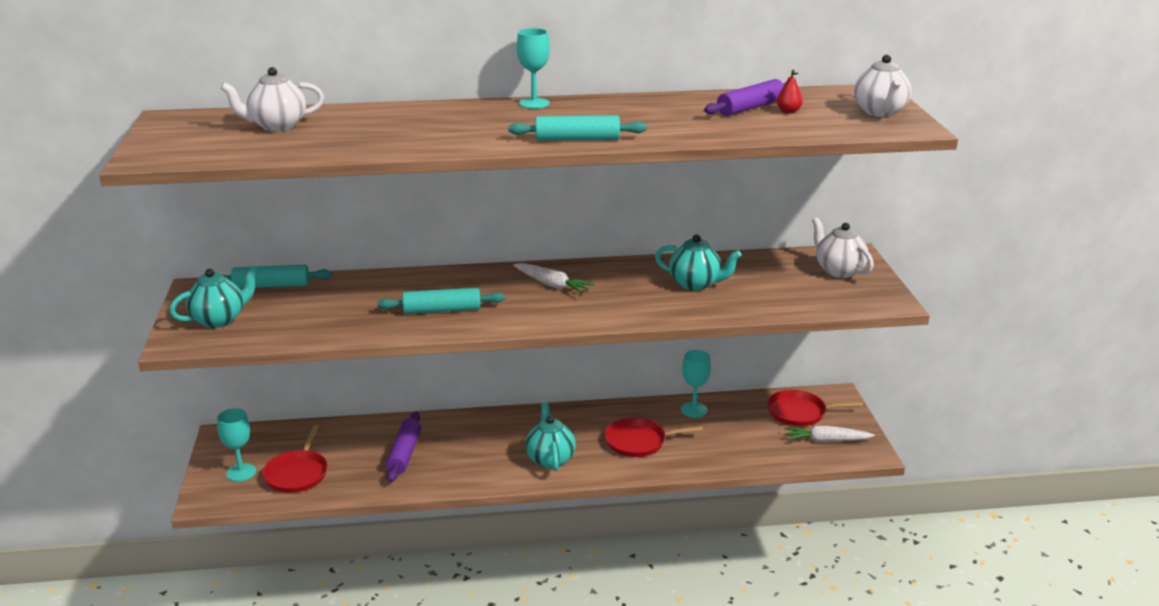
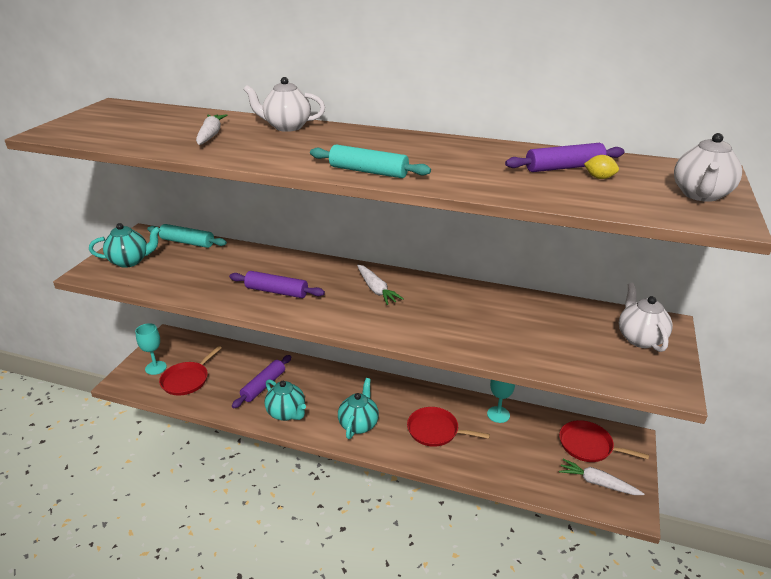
camera: 25 degrees right, 5 degrees up
(277, 126) = (167, 122): white teapot -> white teapot (287, 127)
(355, 132) = (210, 135): none -> white carrot
(442, 310) = (276, 292): turquoise rolling pin -> purple rolling pin
(534, 103) = (375, 133): turquoise goblet -> none
(695, 284) = (494, 319): turquoise teapot -> turquoise teapot (286, 413)
(788, 111) = (599, 178): red pear -> yellow lemon

